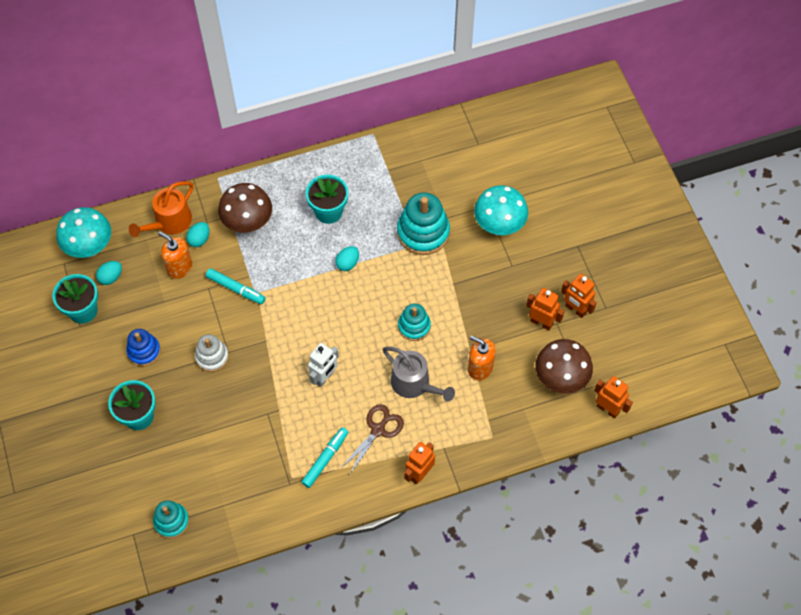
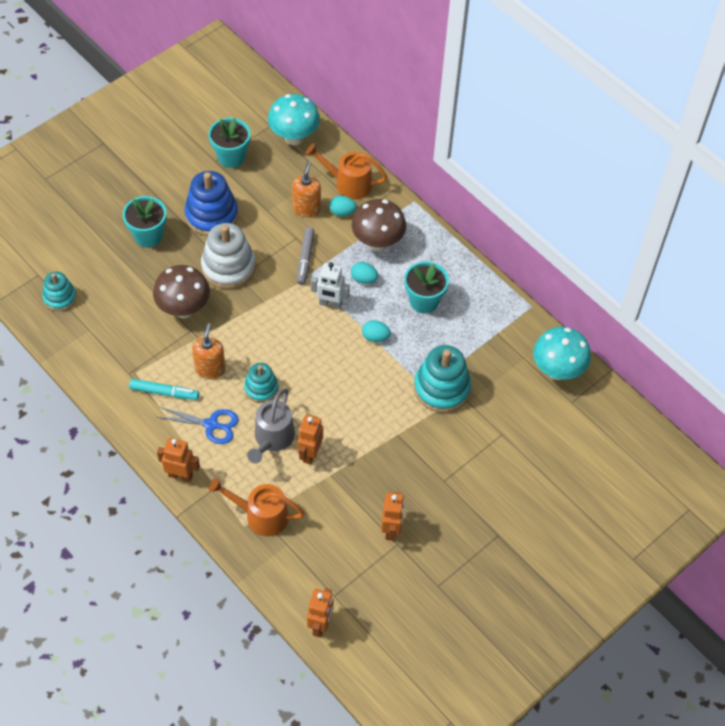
camera: 65 degrees right, 5 degrees down
(111, 277) = (272, 163): turquoise egg -> turquoise egg (364, 279)
(144, 351) = (211, 215): blue stacking toy -> blue stacking toy, size x1.66
(212, 357) = (228, 267): white stacking toy -> white stacking toy, size x1.66
(236, 289) = (305, 259): turquoise marker -> grey marker
(324, 377) = (247, 361): white robot -> white robot (330, 304)
(378, 430) = (211, 425): brown scissors -> blue scissors
(414, 326) = (334, 417): turquoise stacking toy -> turquoise stacking toy (261, 388)
(480, 368) = (314, 490): orange soap dispenser -> orange soap dispenser (210, 369)
(487, 419) = (261, 515): none -> orange watering can
(499, 226) = (484, 453): turquoise mushroom -> turquoise mushroom (557, 370)
(560, 379) = (334, 568): brown mushroom -> brown mushroom (184, 309)
(575, 309) = (421, 557): orange robot -> orange robot (310, 453)

